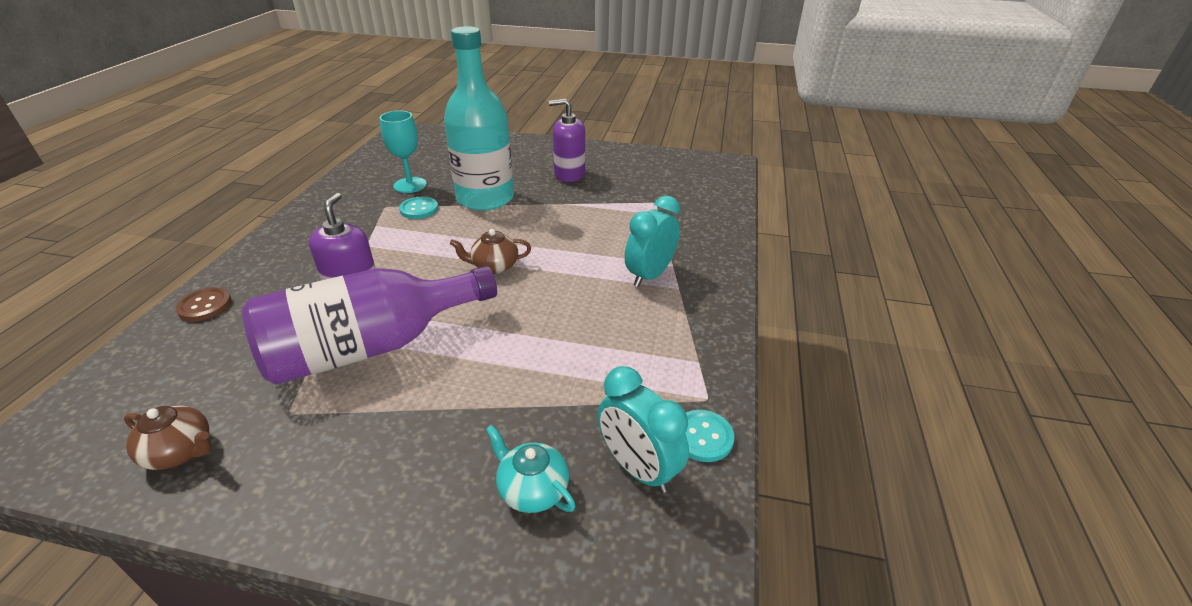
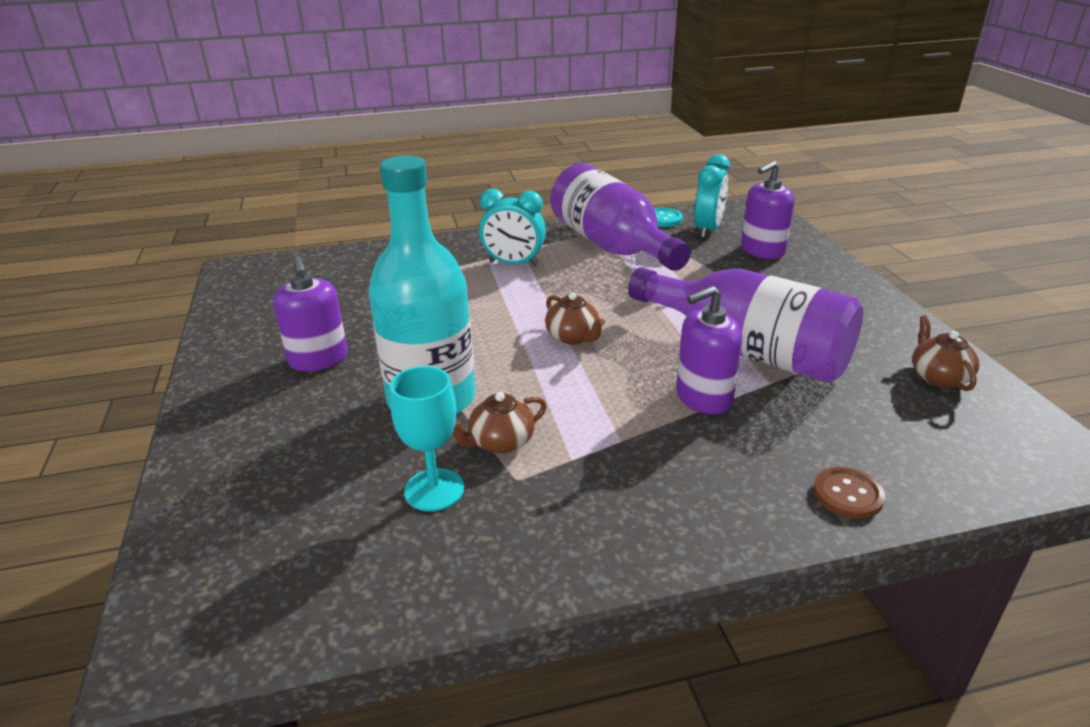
camera: 115 degrees left, 5 degrees down
(419, 209) = (500, 442): turquoise button -> brown teapot
(532, 489) = (762, 251): turquoise teapot -> purple soap dispenser
(646, 352) = (612, 246): none -> purple bottle

